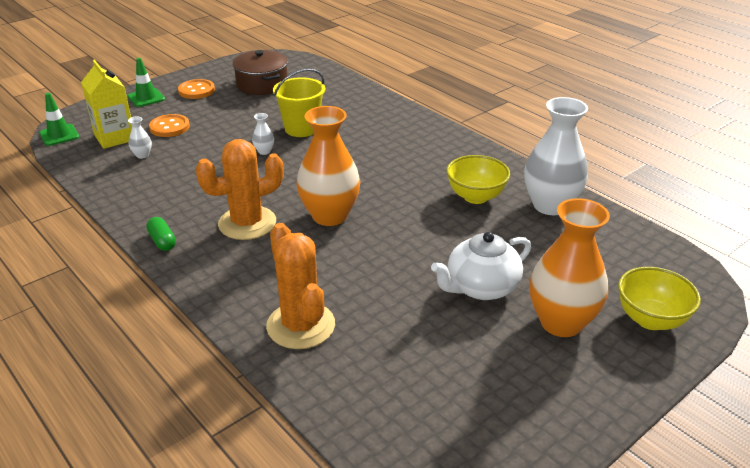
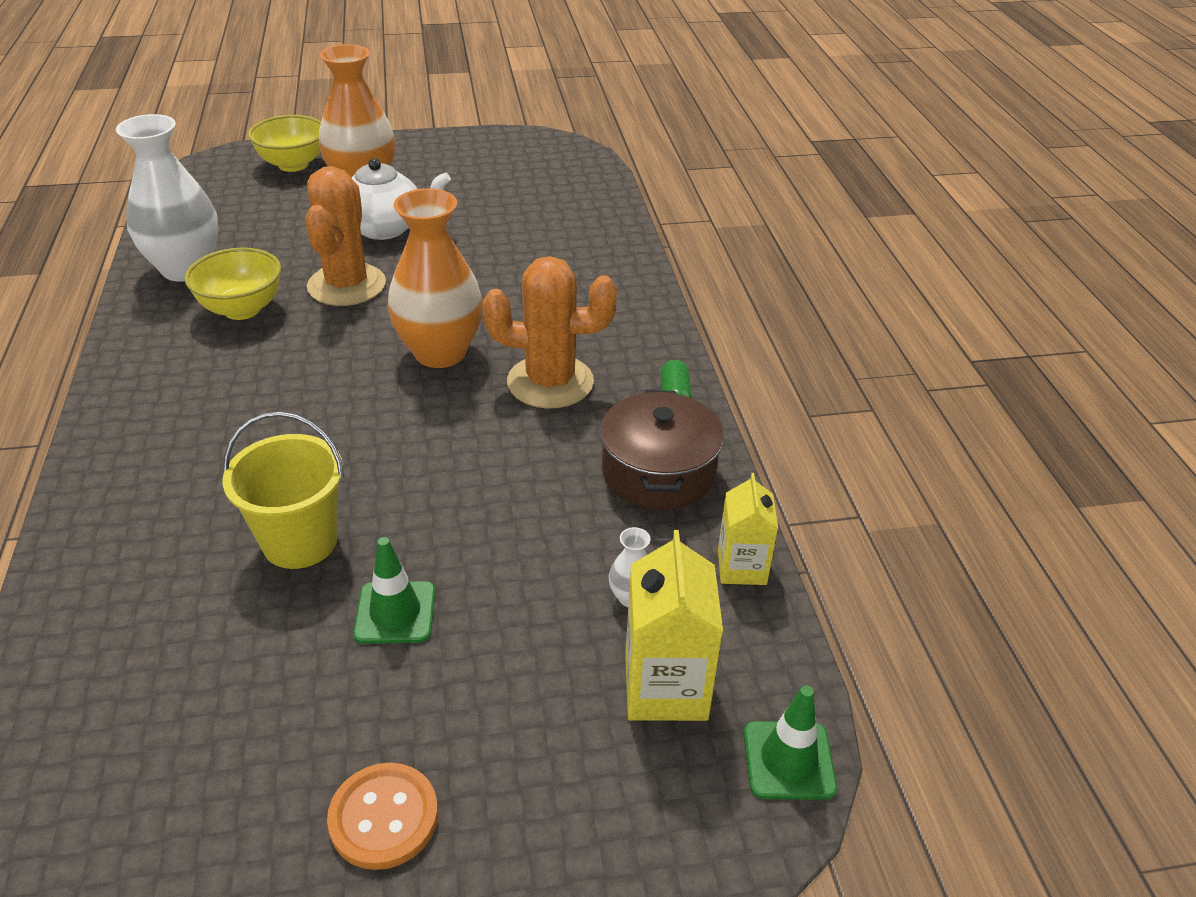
camera: 150 degrees left, 5 degrees up
(93, 179) = (741, 567): none -> yellow carton
(146, 98) = (527, 847): green traffic cone -> green traffic cone (395, 613)
(169, 127) = (536, 671): orange button -> none
(262, 84) = (213, 761): brown pot -> brown pot (658, 472)
(264, 151) = (416, 509): white vase -> none
(301, 325) = (583, 257): orange cactus -> orange cactus (346, 285)

